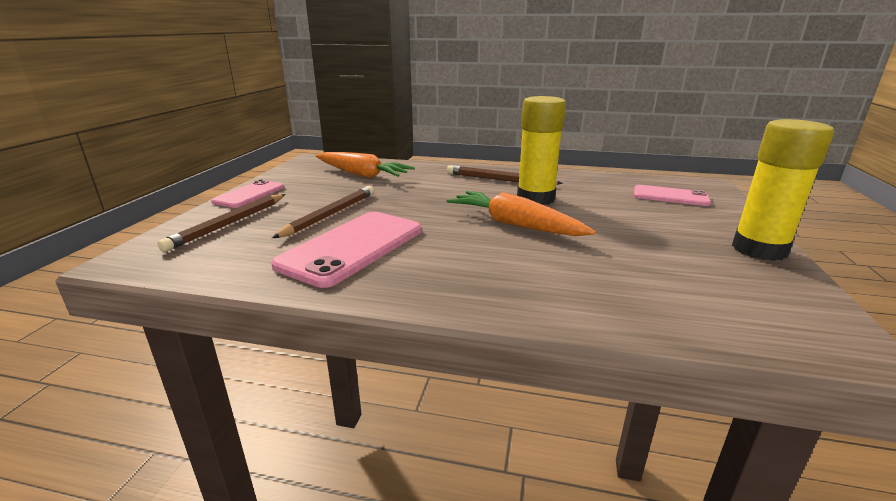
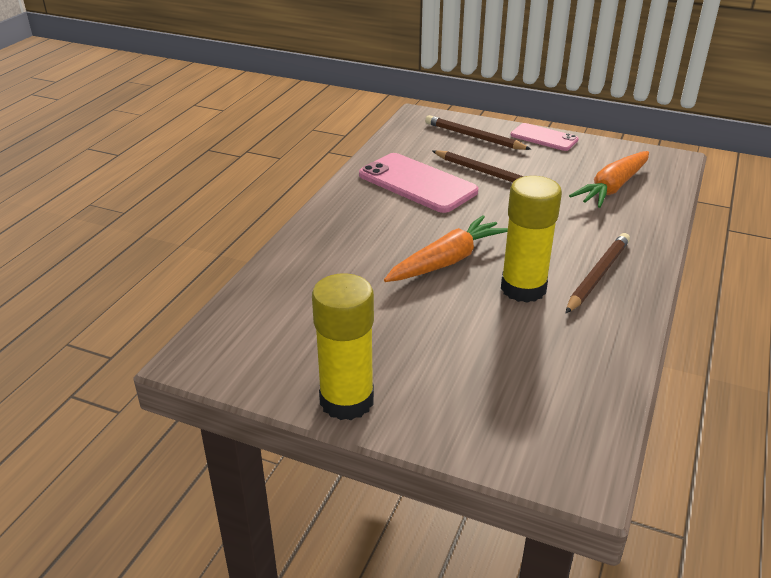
camera: 100 degrees right, 10 degrees up
(670, 196) = (526, 406): pink phone -> none

